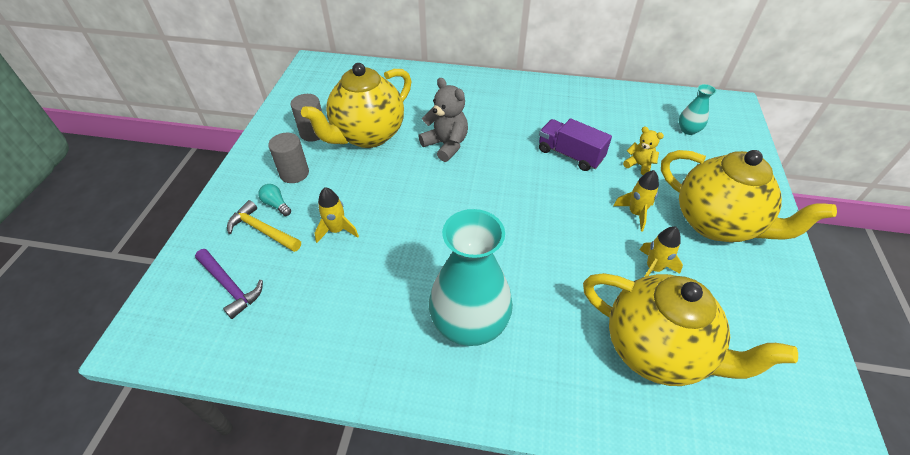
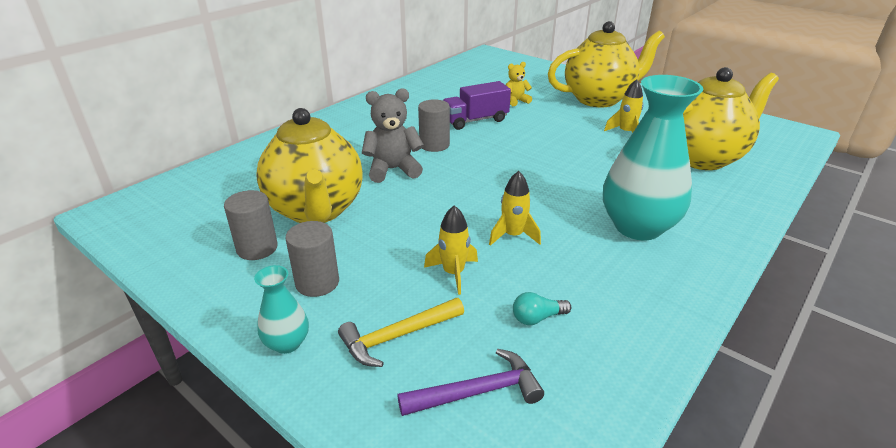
camera: 60 degrees left, 15 degrees down
(276, 205) = (361, 312): turquoise light bulb -> turquoise light bulb (537, 318)
(502, 149) = (434, 145): none -> grey cylinder
(635, 213) = (566, 120): yellow rocket -> yellow rocket (513, 236)
(688, 130) = (497, 74): turquoise vase -> turquoise vase (287, 343)

